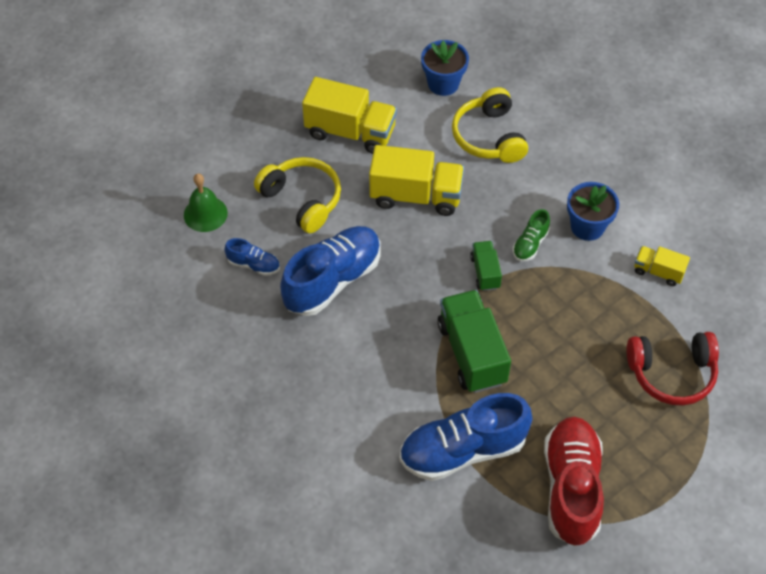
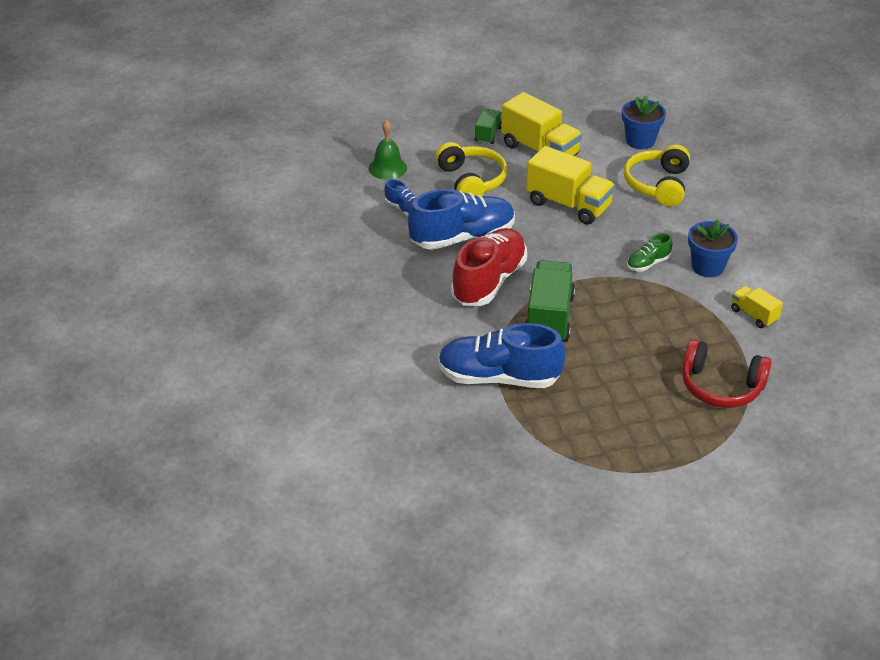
camera: 25 degrees right, 15 degrees down
(485, 272) = (595, 270): green truck -> green truck (488, 134)
(571, 488) = (577, 433): red shoe -> red shoe (489, 281)

